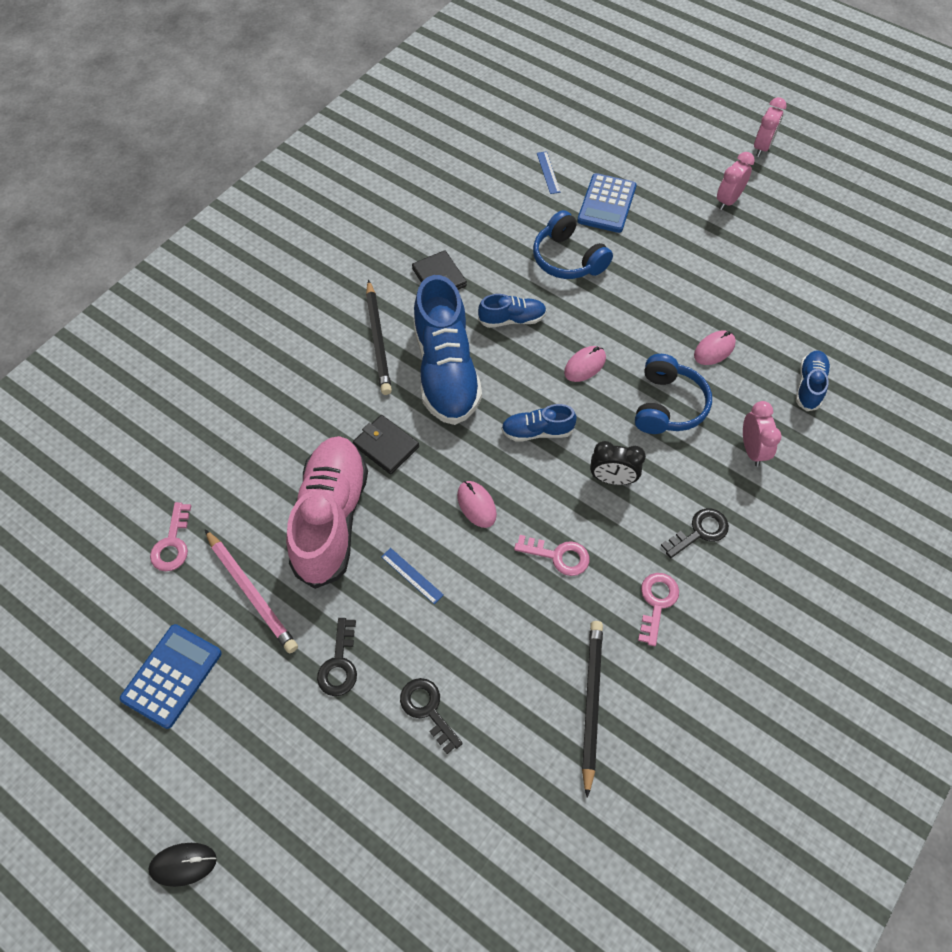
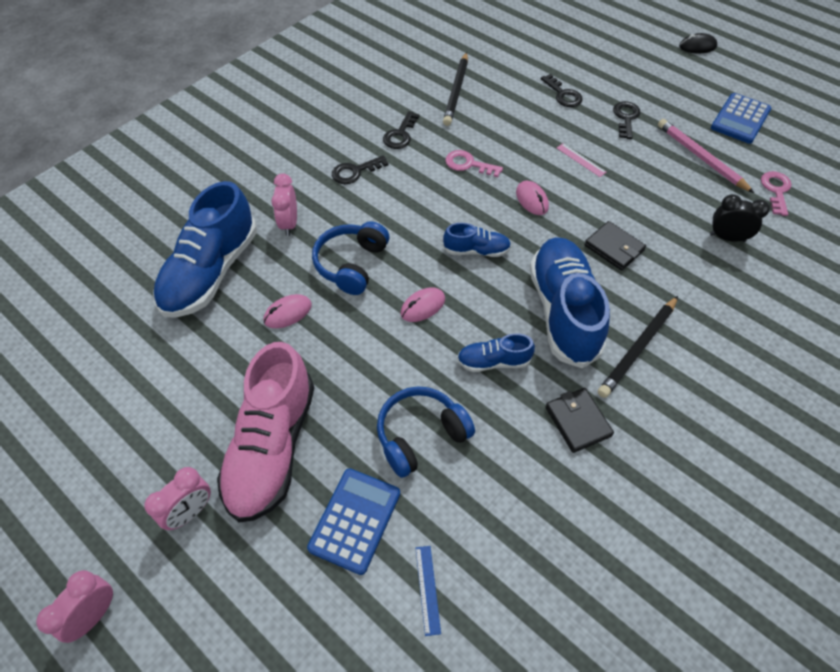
camera: 175 degrees left, 5 degrees down
(331, 518) = (651, 198): pink shoe -> pink shoe (272, 447)
(378, 340) = (638, 348): black pencil -> black pencil turned 135 degrees counterclockwise
(412, 575) = (580, 160): blue ruler -> pink ruler
(568, 259) = (421, 435): blue headphones -> blue headphones turned 90 degrees counterclockwise
(612, 479) = (416, 210): black clock -> black clock (727, 237)
(656, 602) = (400, 135): pink key -> black key
(809, 386) = (211, 272): blue shoe -> blue shoe, size x2.07

